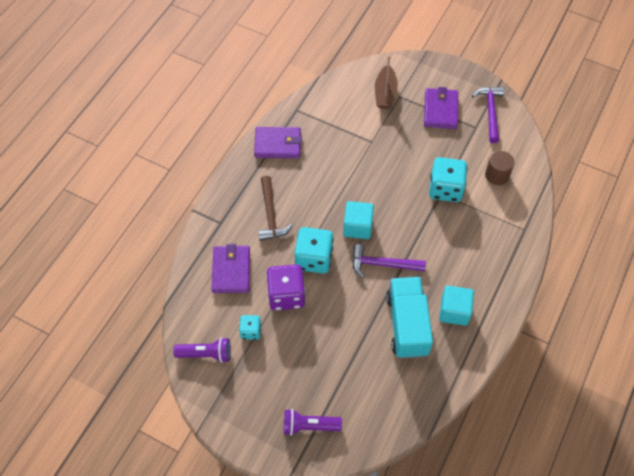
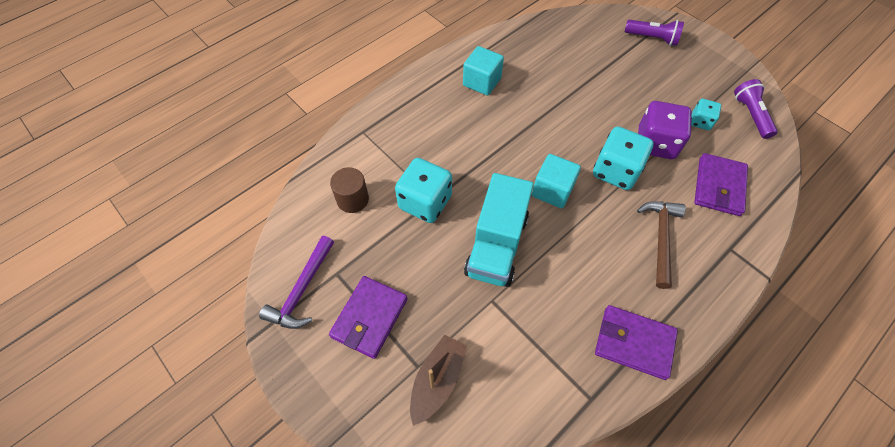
camera: 160 degrees left, 0 degrees up
(206, 354) = (750, 115): purple flashlight -> purple flashlight turned 60 degrees clockwise
(382, 264) = (538, 143): purple hammer -> none
(407, 324) = (534, 84): turquoise truck -> turquoise truck (496, 245)

